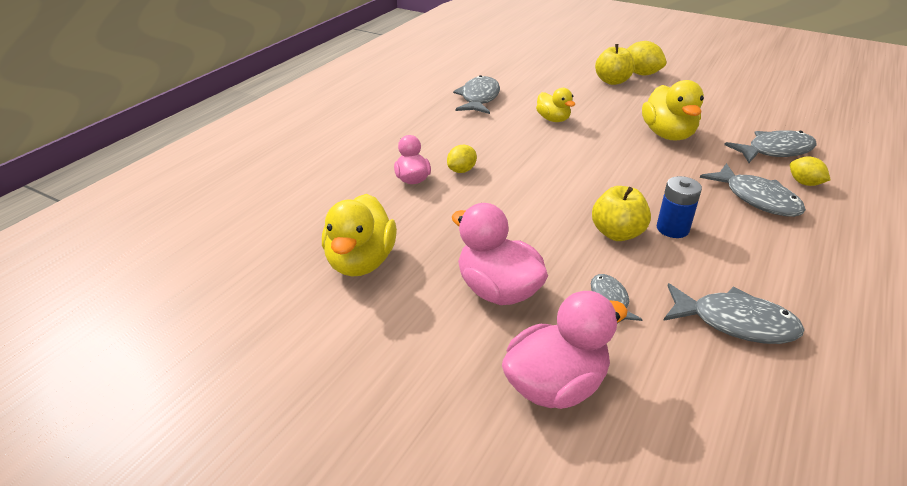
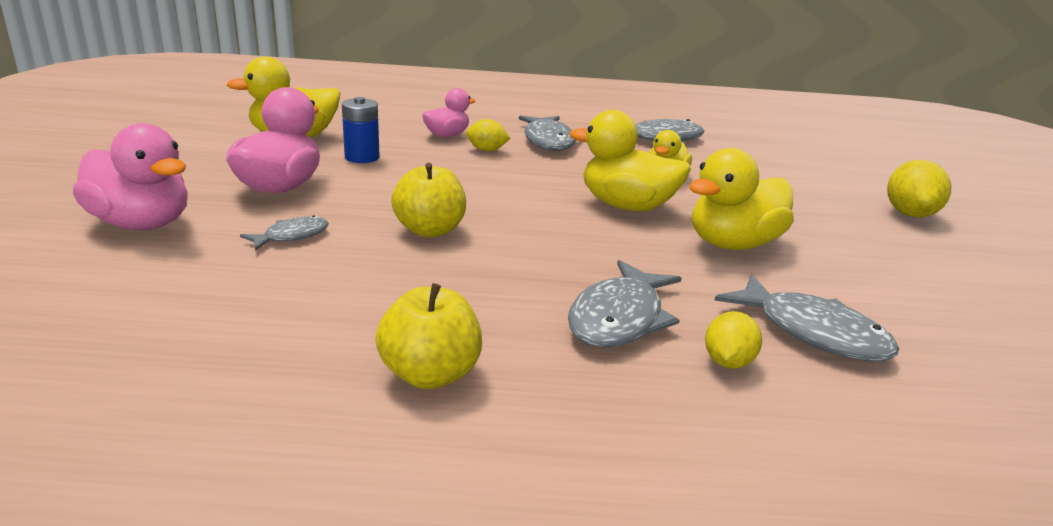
camera: 60 degrees right, 10 degrees down
(600, 148) = (627, 206): none -> yellow duck
(612, 81) = (843, 198): yellow apple -> yellow apple (430, 375)
(672, 229) = (470, 261): blue battery -> blue battery (362, 157)
(735, 323) = (282, 309): grey fish -> grey fish (549, 141)

